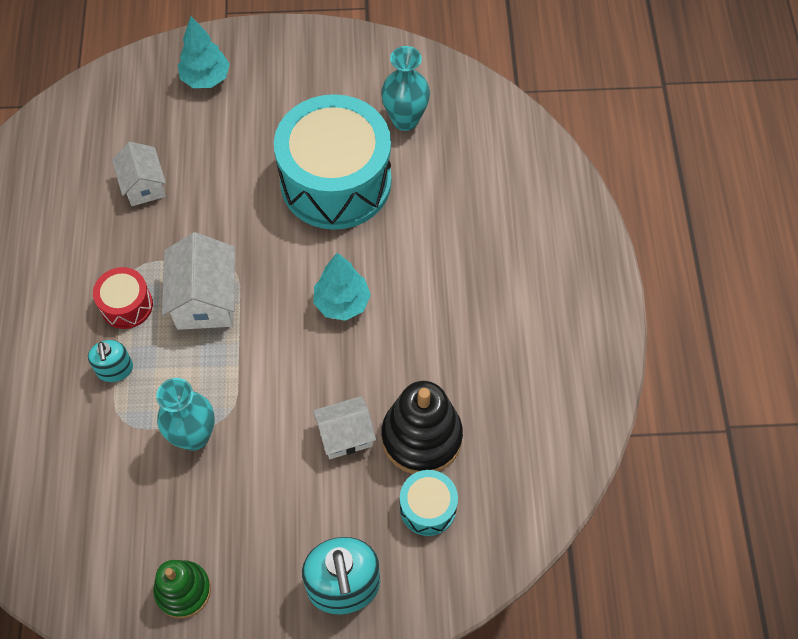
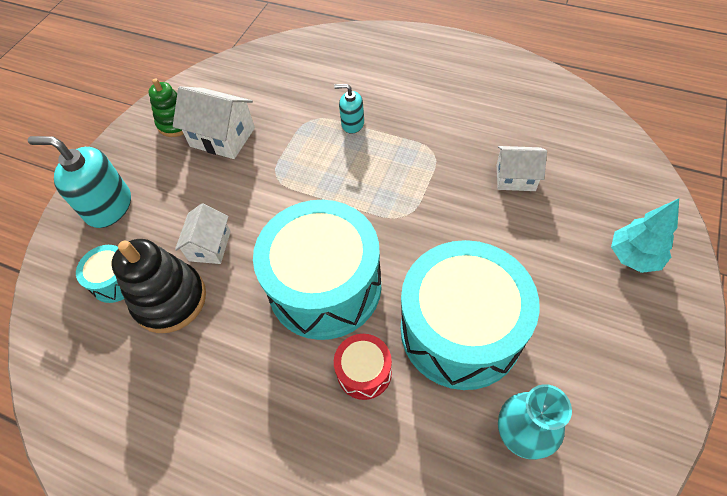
camera: 120 degrees right, 5 degrees down
(126, 305) = (402, 141): red drum -> red drum (364, 372)
(194, 436) = (273, 154): turquoise vase -> none
(205, 299) = (382, 190): white house -> white house (222, 137)
(342, 303) = (325, 286): turquoise tree -> turquoise drum

